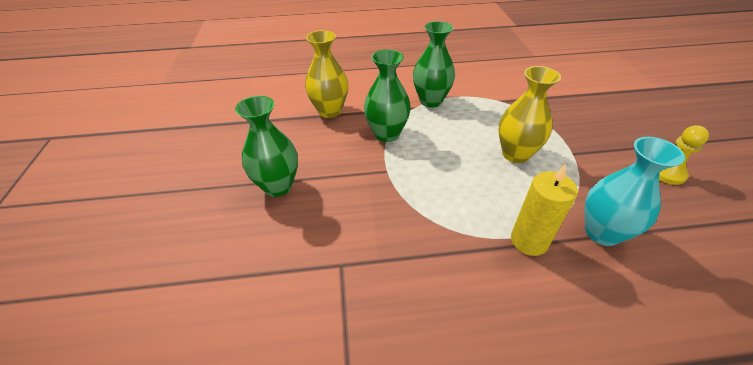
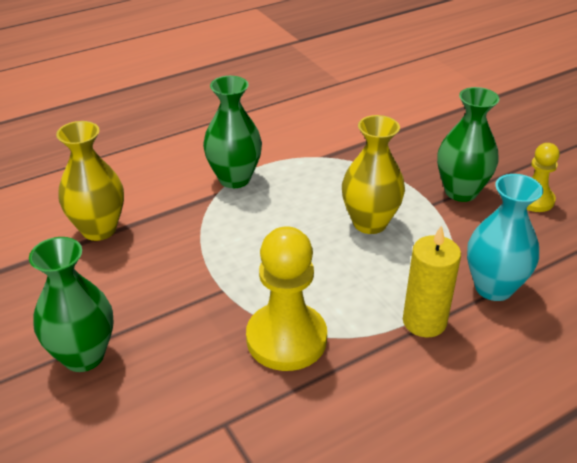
camera: 25 degrees left, 5 degrees down
(386, 134) = (197, 241): green vase -> green vase (461, 191)
(414, 219) = (286, 339): none -> yellow pawn

